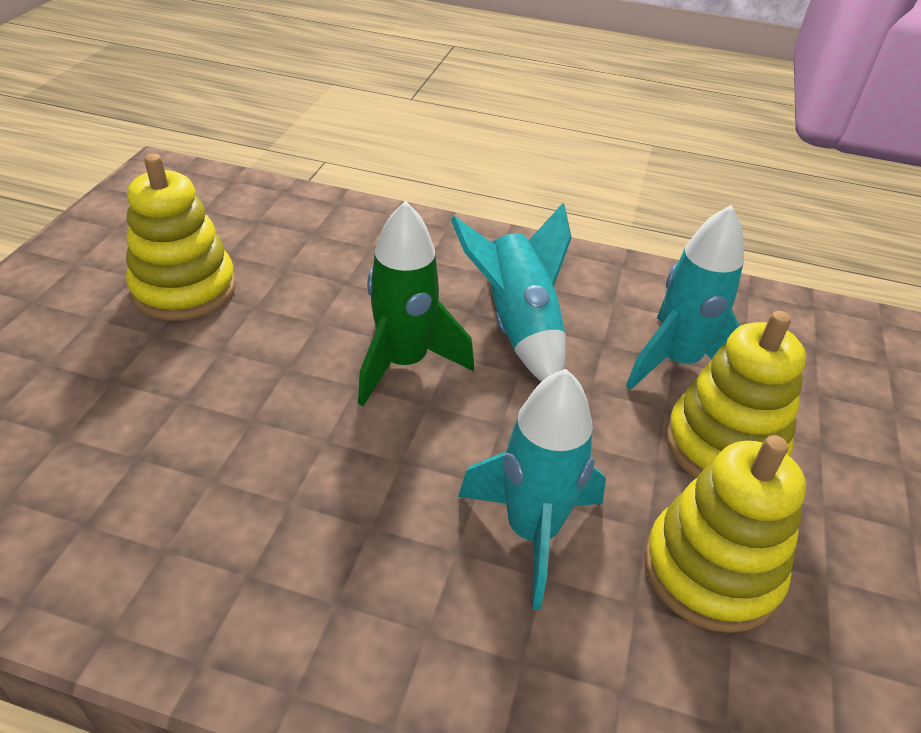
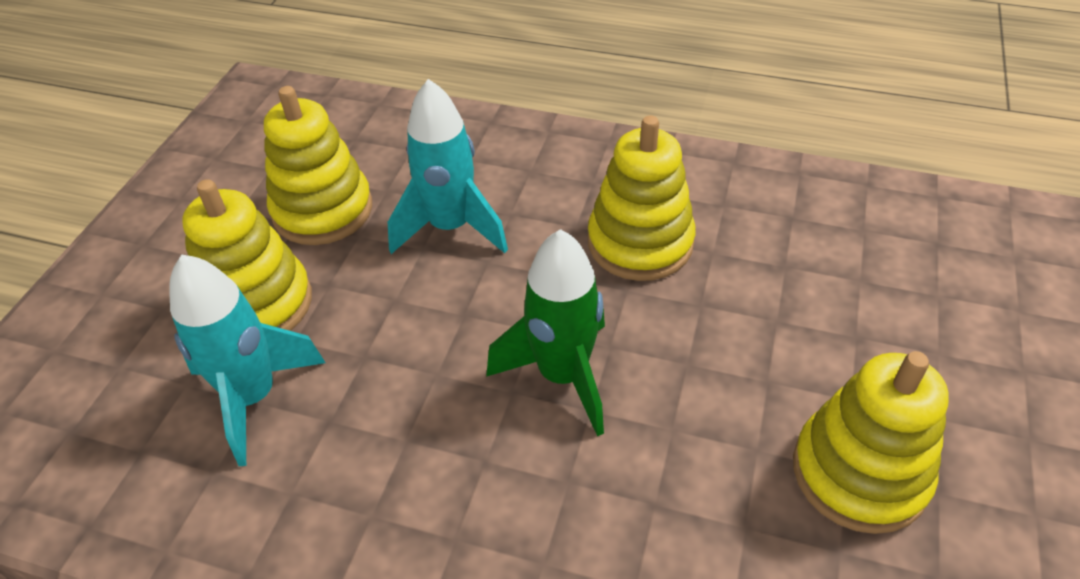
camera: 175 degrees left, 5 degrees up
(295, 496) = (640, 242): none -> yellow stacking toy
(518, 327) = (427, 438): turquoise rocket -> none

